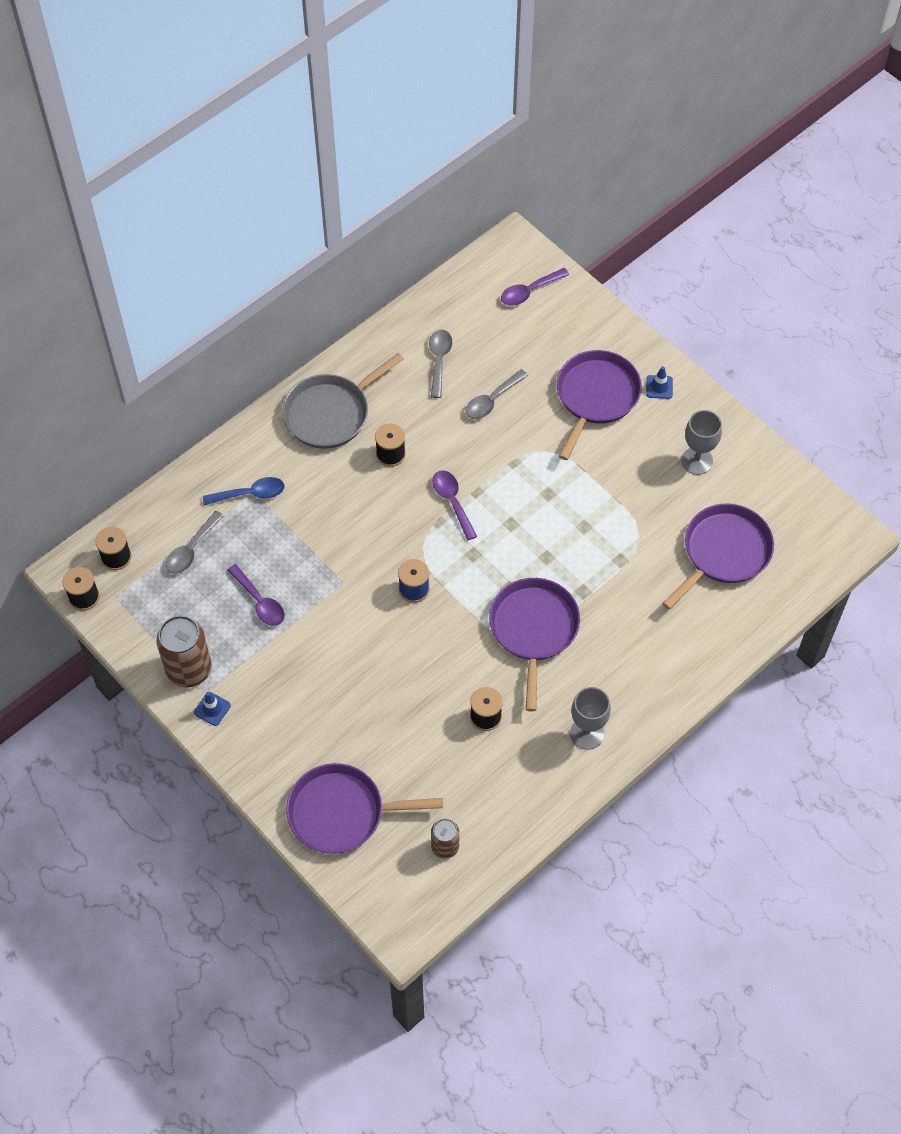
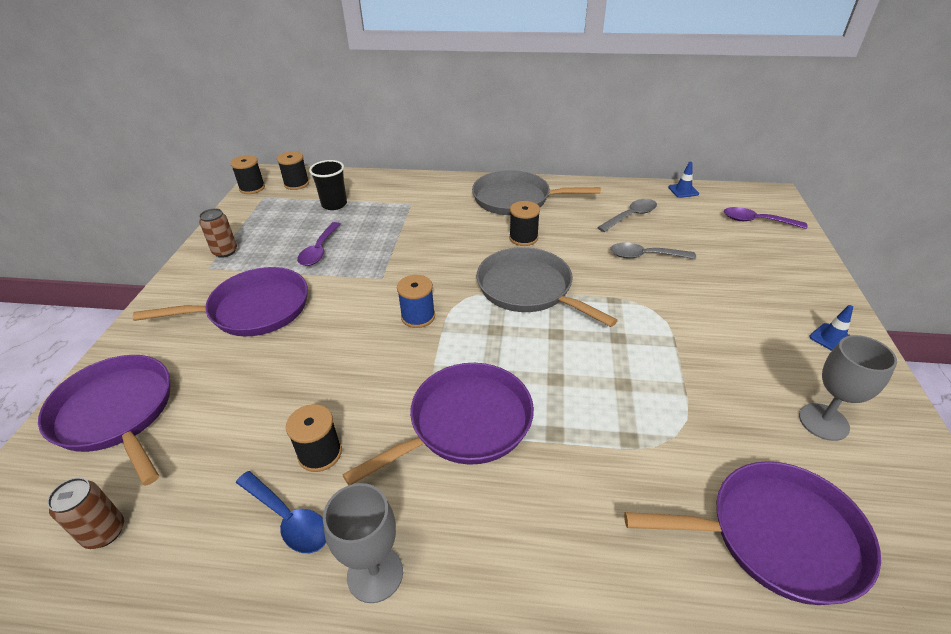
camera: 50 degrees right, 20 degrees down
(189, 669) = (225, 251): brown can -> brown can, size x0.57
(191, 549) = (334, 204): grey spoon -> black cup
(212, 709) = (194, 279): blue traffic cone -> blue traffic cone (683, 190)
(250, 494) = (407, 203): blue spoon -> blue spoon (288, 519)
(452, 502) = (528, 289): purple spoon -> grey pan
(596, 396) = (749, 306): purple pan -> purple pan (254, 309)

